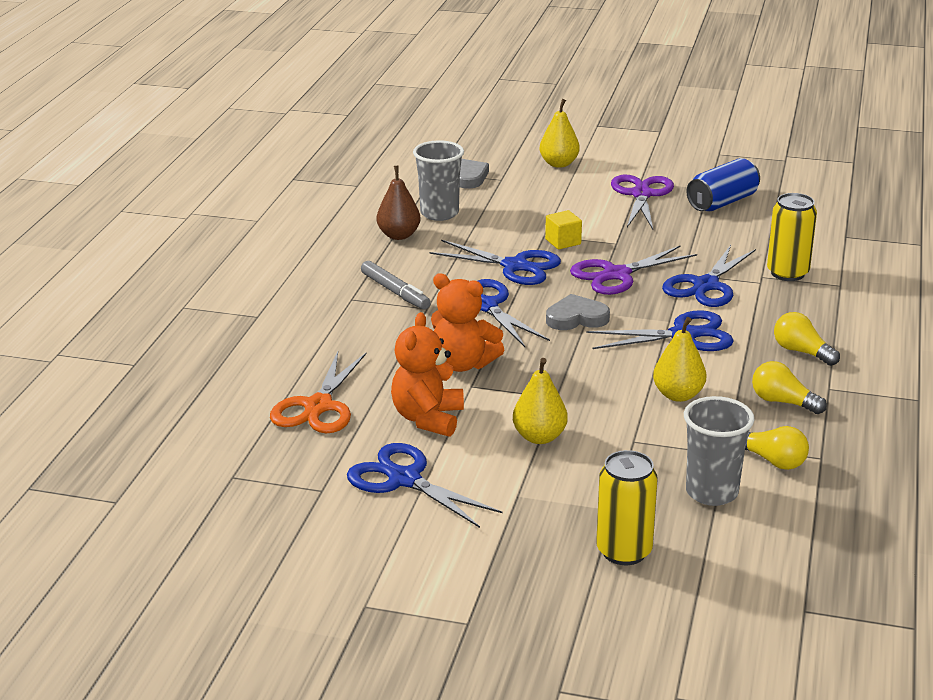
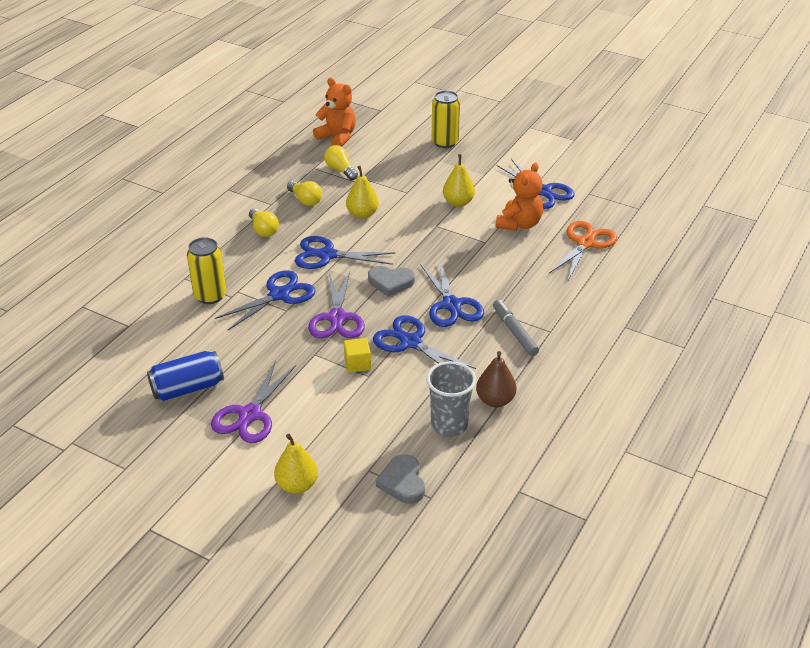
camera: 165 degrees left, 10 degrees up
(463, 364) = (485, 258): orange teddy bear -> orange teddy bear (337, 137)
(616, 275) = (337, 318): purple scissors -> purple scissors turned 105 degrees clockwise
(711, 492) = (384, 160): grey cup -> none

